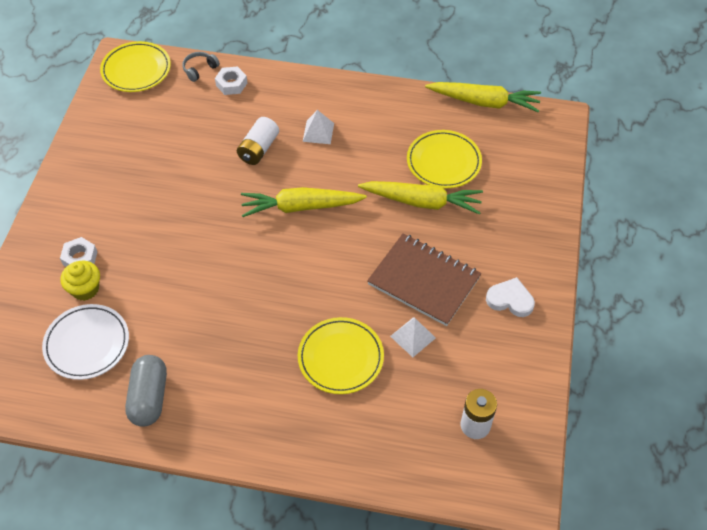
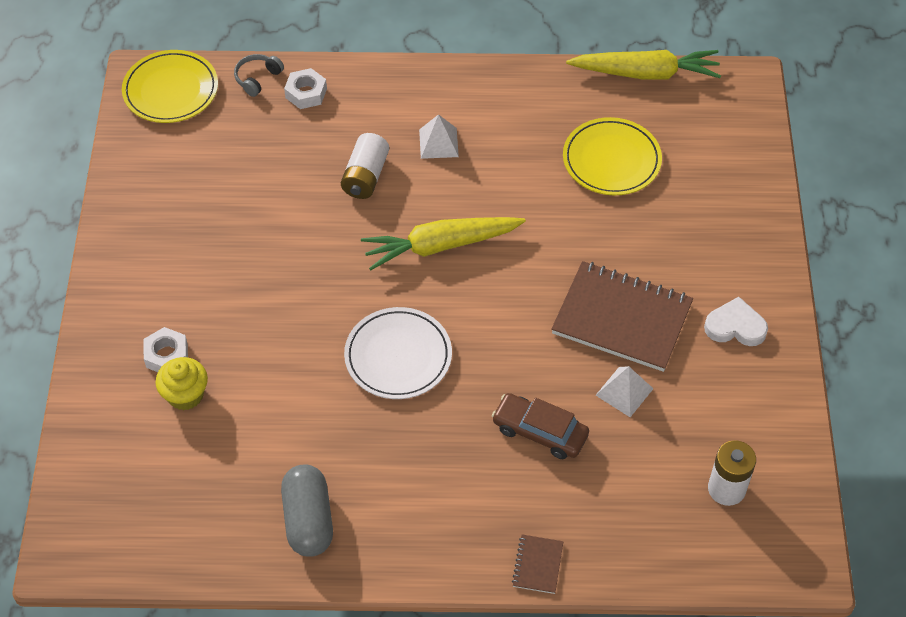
camera: 10 degrees left, 0 degrees up
(87, 344) = (208, 465): white plate -> white plate (398, 356)
(314, 461) = (538, 565): none -> brown notebook
(340, 357) = (540, 432): yellow plate -> brown car
(422, 202) = (596, 217): yellow carrot -> none

